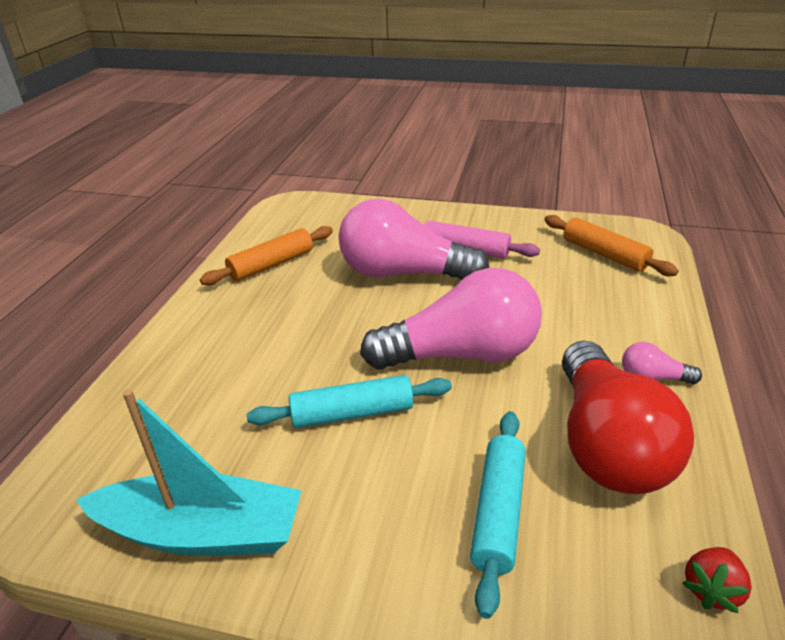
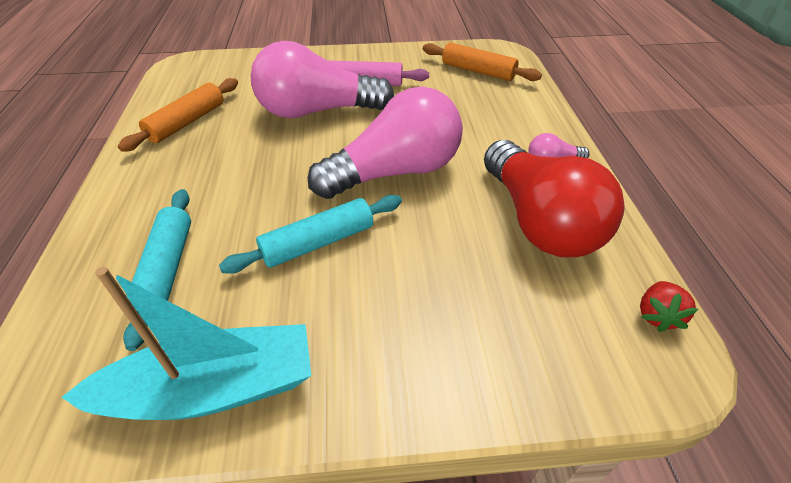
camera: 20 degrees left, 10 degrees up
(498, 513) = (478, 298): turquoise rolling pin -> turquoise rolling pin (167, 269)

